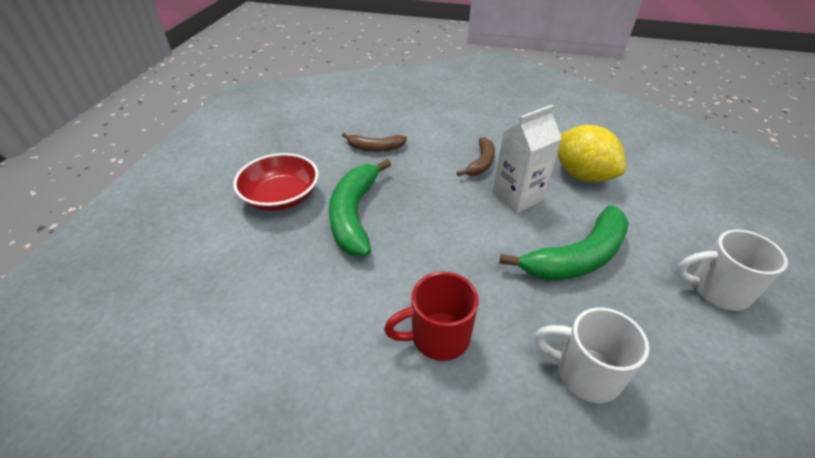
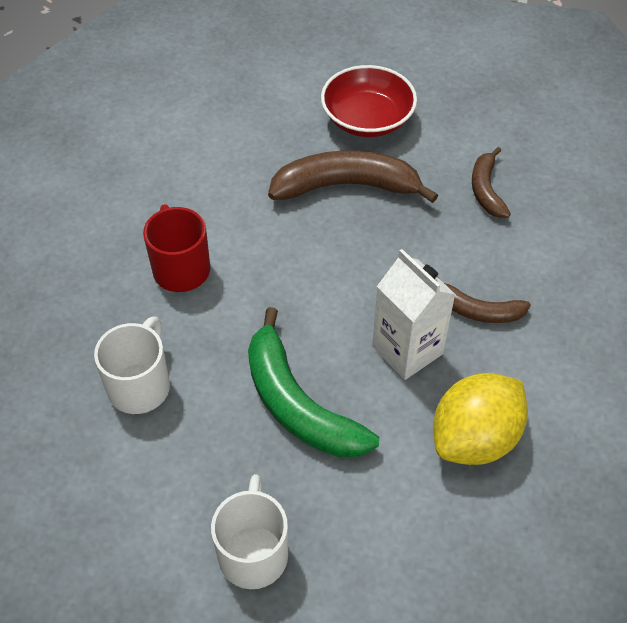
camera: 85 degrees right, 10 degrees up
(354, 214) = (346, 186): green banana -> brown banana

